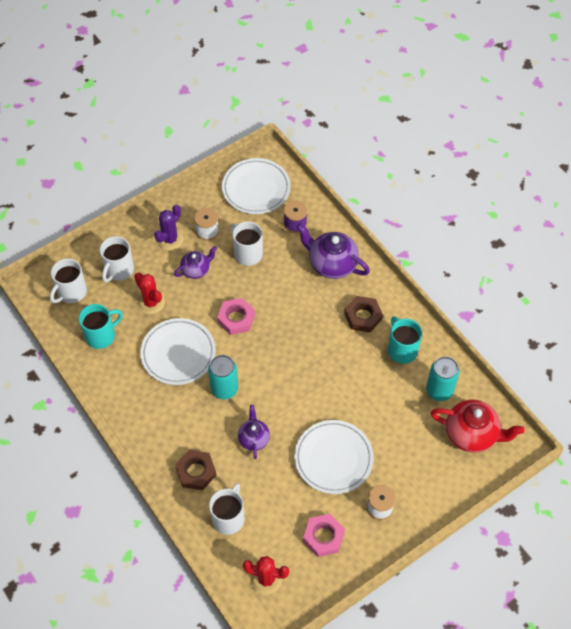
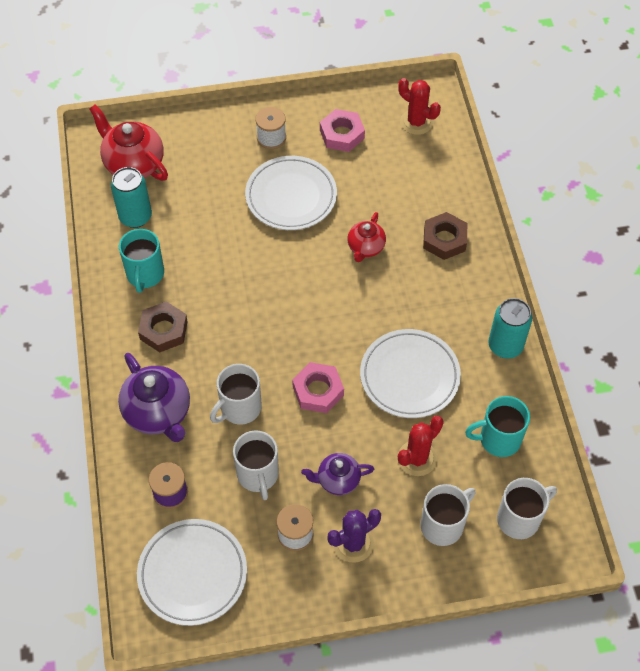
camera: 155 degrees left, 0 degrees up
(151, 302) = (417, 458): red cactus -> red cactus turned 60 degrees clockwise
(224, 389) = (373, 313): turquoise can -> turquoise can (505, 346)
(228, 518) = (429, 185): white mug -> white mug (239, 408)
(254, 439) = (365, 247): purple teapot -> red teapot

